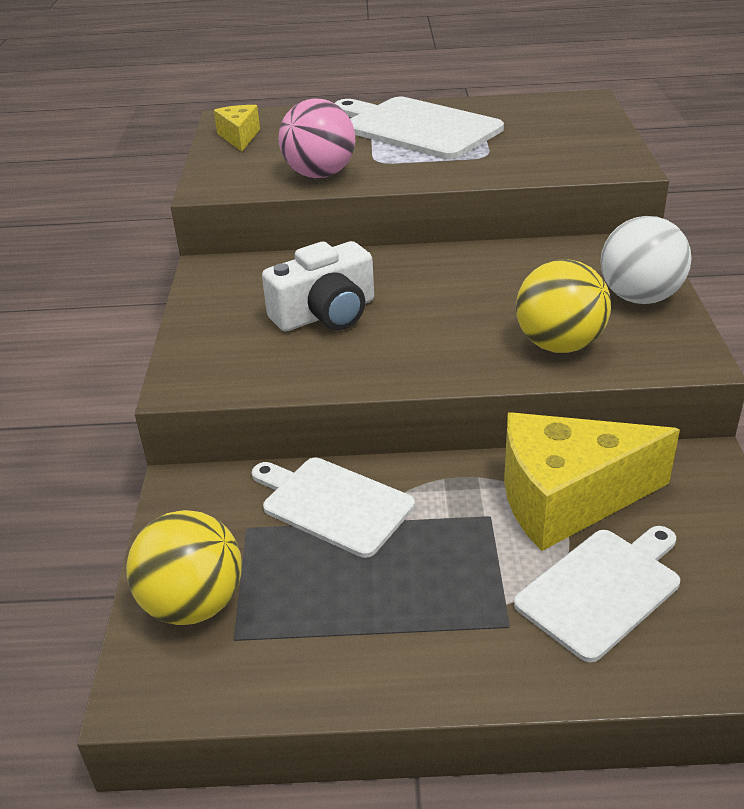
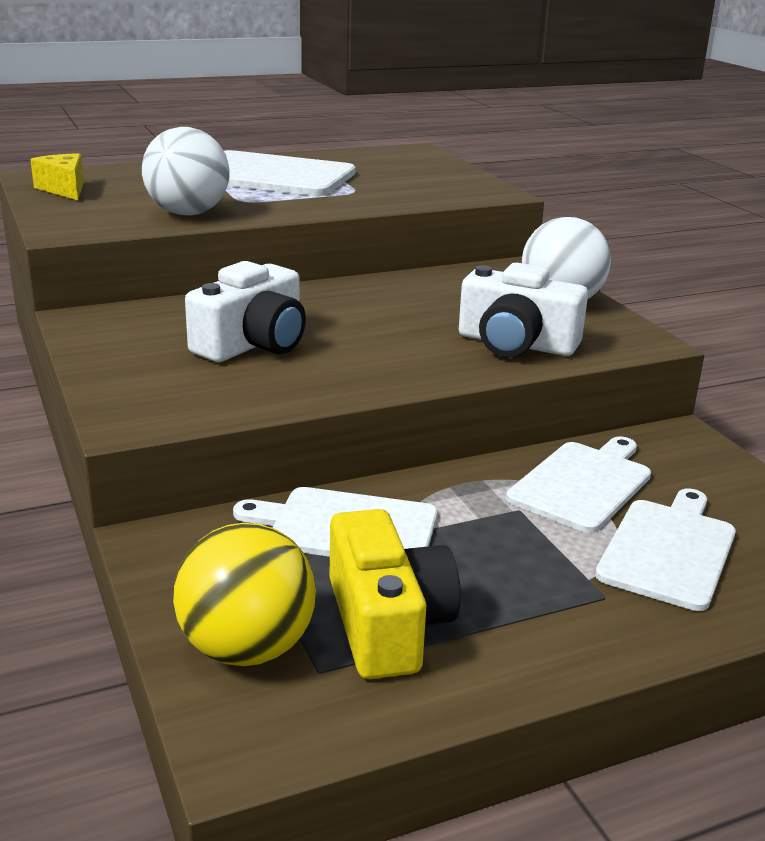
camera: 25 degrees left, 10 degrees down
(310, 607) = (387, 623): none -> yellow camera
(320, 174) = (188, 213): pink ball -> white ball
(559, 345) = (516, 344): yellow ball -> white camera
(567, 499) = (582, 484): yellow cheese -> white cutting board

